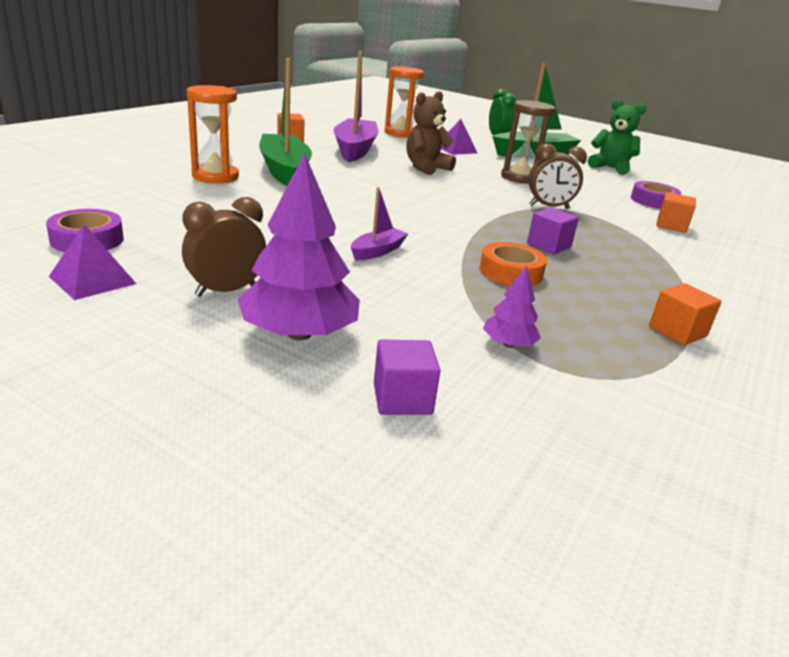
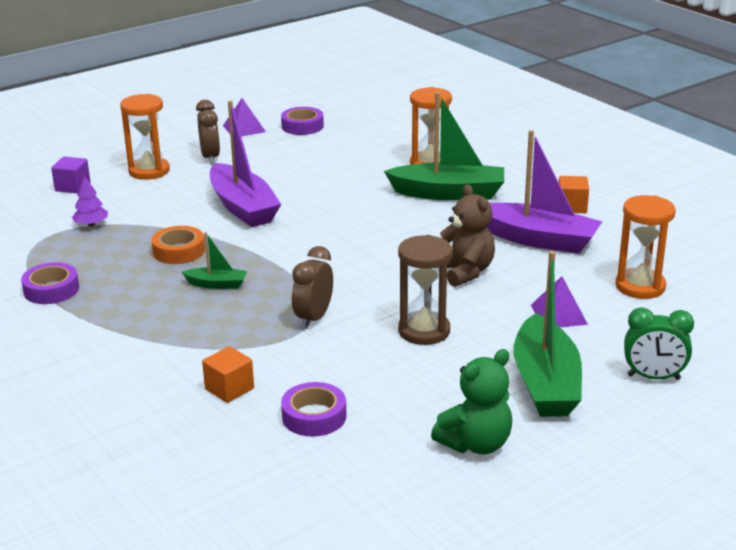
camera: 115 degrees right, 0 degrees up
(299, 334) = (149, 171): purple tree -> orange hourglass
(377, 251) = (243, 207): purple boat -> purple boat, size x2.09
(548, 245) = (217, 284): purple cube -> green boat
(677, 332) = (51, 290): orange cube -> purple tape

